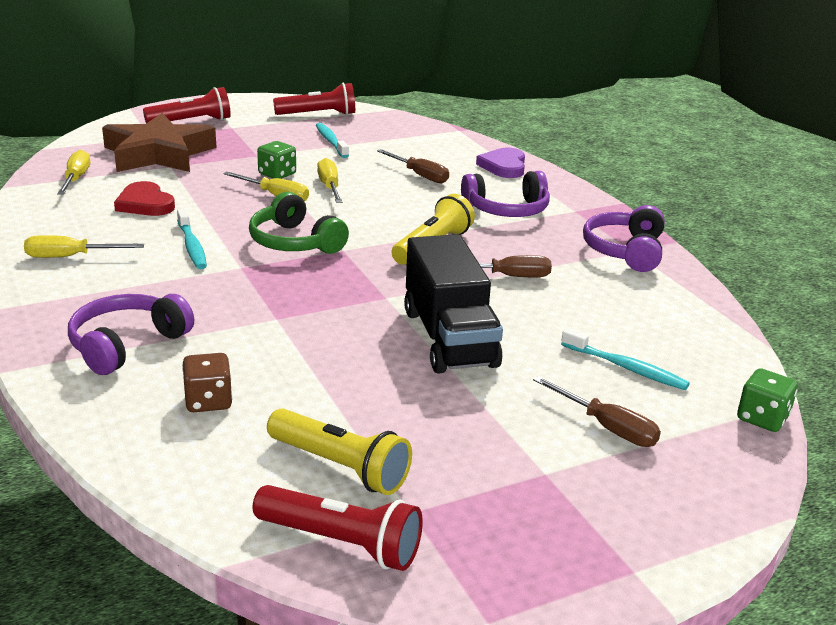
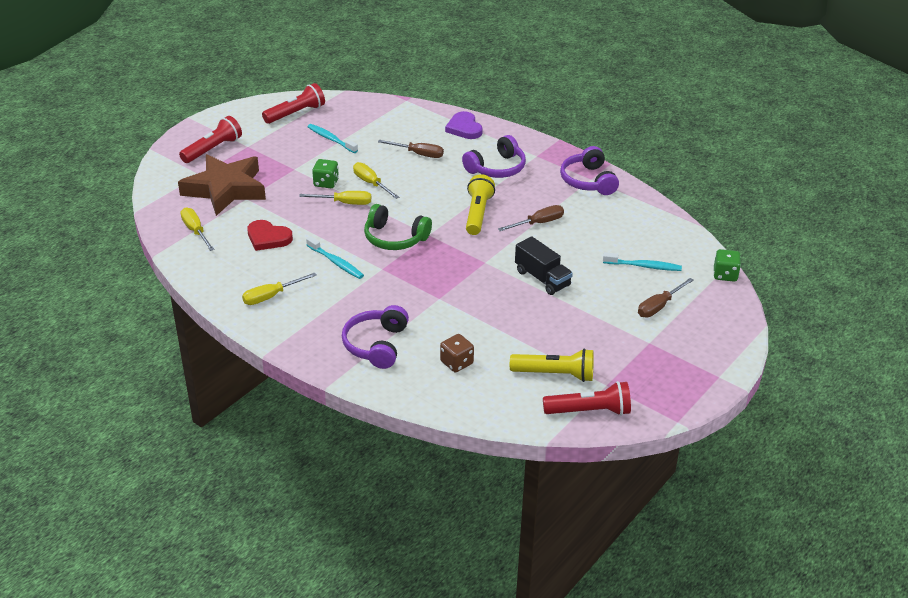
camera: 25 degrees left, 10 degrees up
(449, 338) = (542, 278): black truck -> black truck, size x0.65
(607, 427) = (659, 306): brown screwdriver -> brown screwdriver turned 120 degrees clockwise

